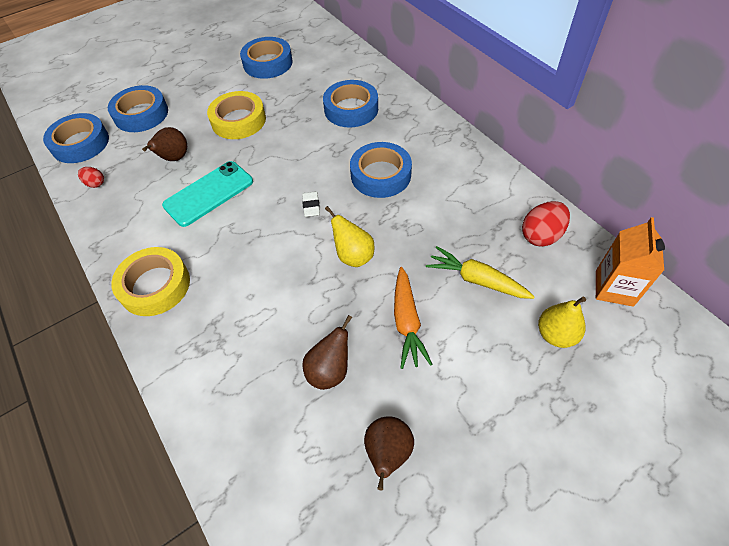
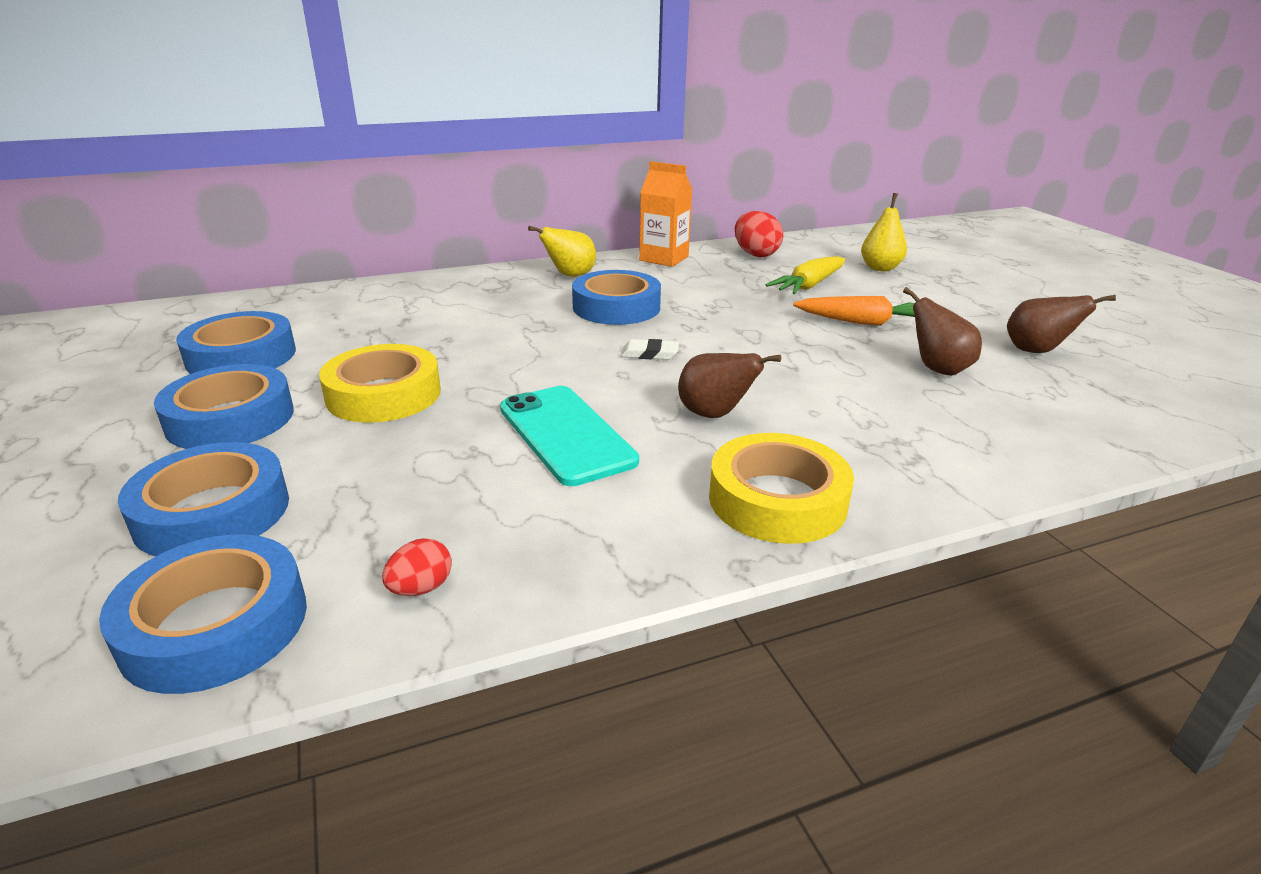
camera: 80 degrees left, 25 degrees down
(174, 158) = (430, 469): brown pear -> brown pear (715, 415)
(351, 109) = (459, 308): blue tape -> blue tape (230, 418)
(353, 256) = (756, 338): yellow pear -> yellow pear (570, 275)
(614, 288) = (827, 243): orange carton -> orange carton (664, 258)

